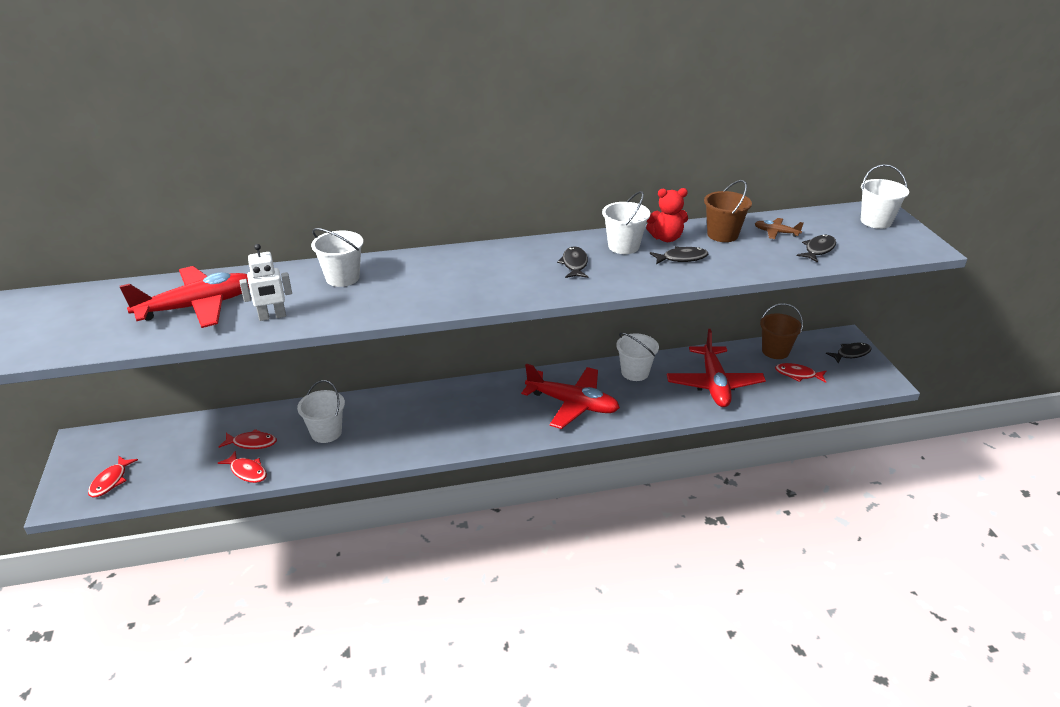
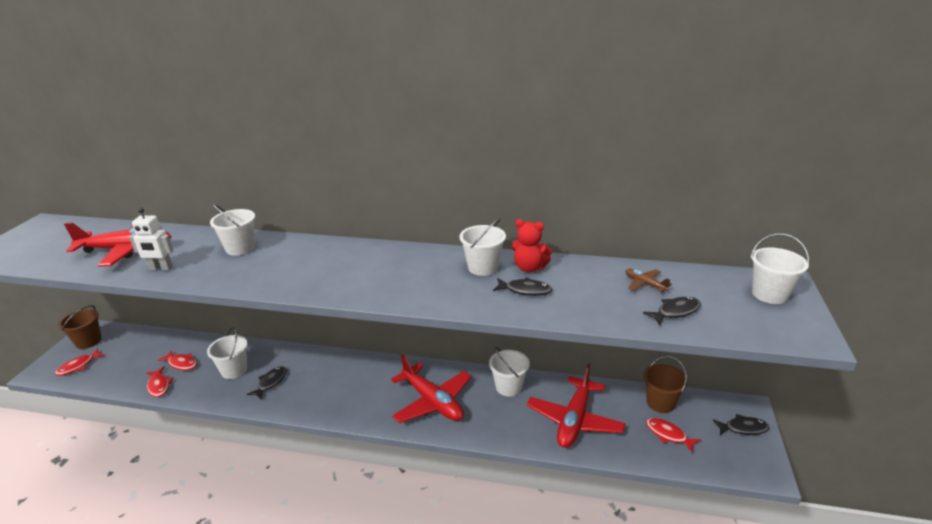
camera: 25 degrees right, 5 degrees down
(574, 264) = (424, 275): black fish -> black fish (271, 382)
(722, 235) = (587, 275): brown bucket -> brown bucket (88, 341)

